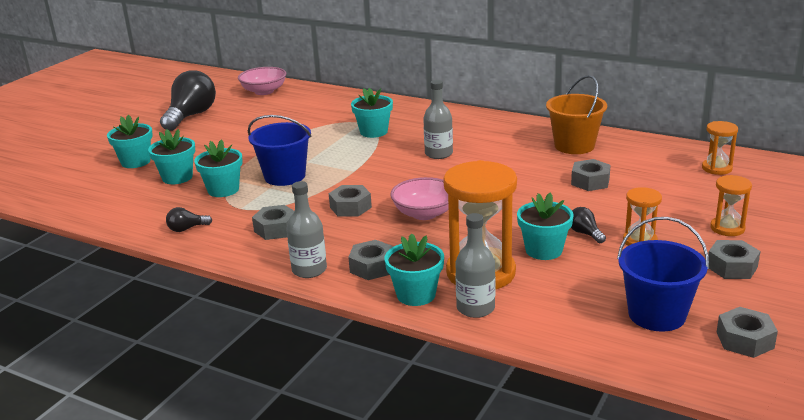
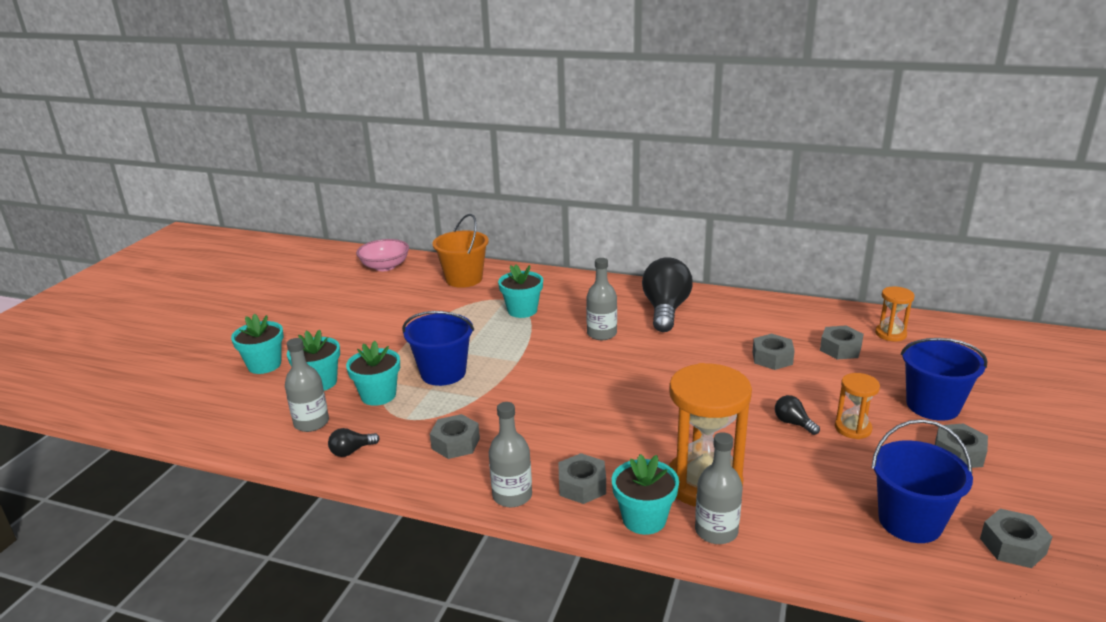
camera: 10 degrees left, 0 degrees up
(160, 206) = (311, 423): none -> grey bottle
(191, 116) = (312, 302): black light bulb -> black light bulb (665, 310)
(350, 207) = (530, 408): grey nut -> grey nut (840, 349)
(424, 213) = (614, 410): pink bowl -> none
(543, 250) = (759, 448): turquoise flower pot -> none
(574, 146) = (738, 315): orange bucket -> orange bucket (464, 279)
(727, 228) = (932, 405): orange hourglass -> blue bucket

